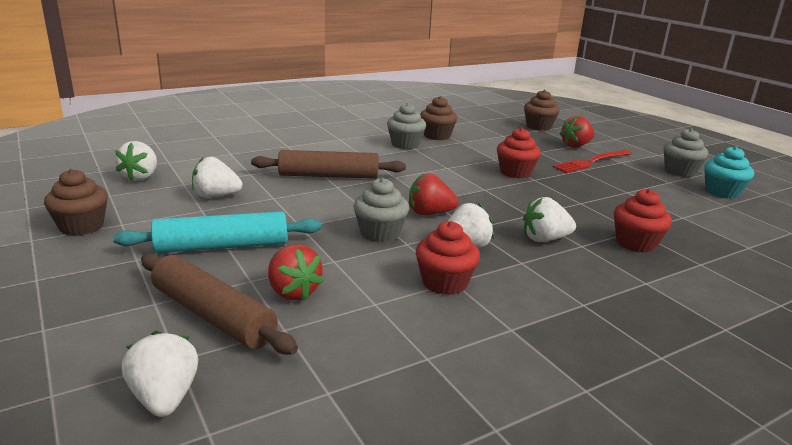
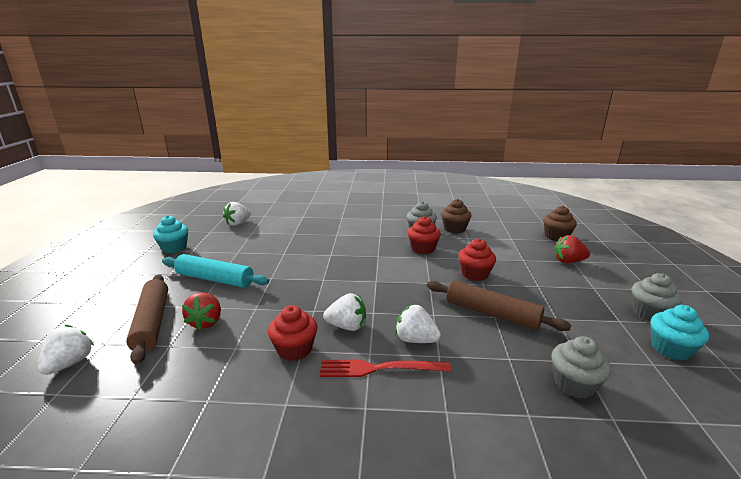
camera: 35 degrees right, 0 degrees up
(81, 226) = (174, 248): brown cupcake -> turquoise cupcake
(216, 196) = (256, 244): white strawberry -> none
(329, 176) = (336, 245): brown rolling pin -> brown rolling pin (492, 314)
(380, 233) = (308, 297): grey cupcake -> grey cupcake (574, 384)
(429, 213) = (361, 291): red strawberry -> none
(591, 162) = (561, 280): red fork -> red fork (379, 368)
(636, 243) = (491, 371): red cupcake -> red cupcake (423, 249)

